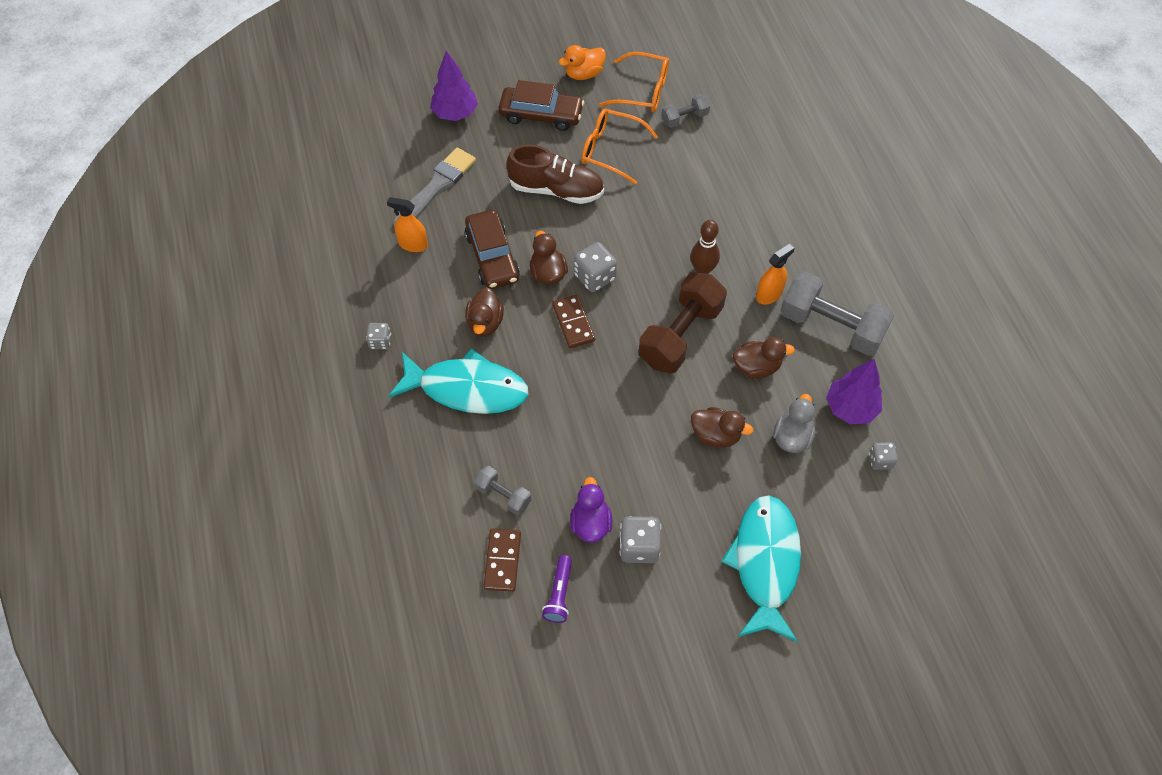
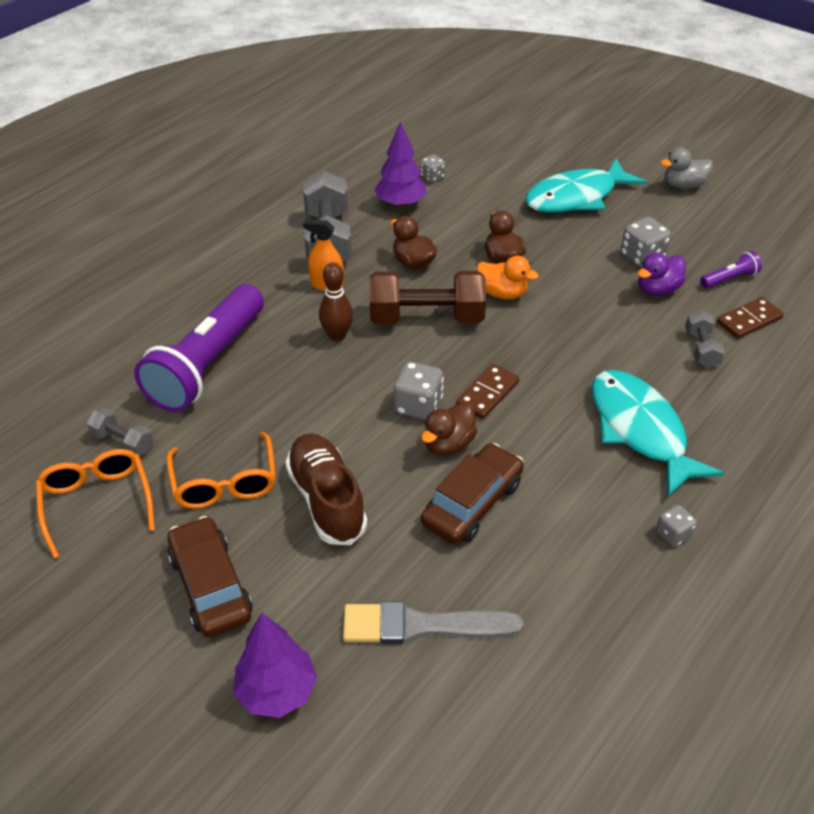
camera: 125 degrees left, 15 degrees down
(413, 244) = (527, 591): orange spray bottle -> none
(485, 323) = (557, 459): brown duck -> none
(584, 74) = (99, 581): orange duck -> orange duck (502, 293)
(727, 186) = (208, 364): none -> purple flashlight
(792, 437) = (459, 221): grey duck -> grey duck (683, 185)

